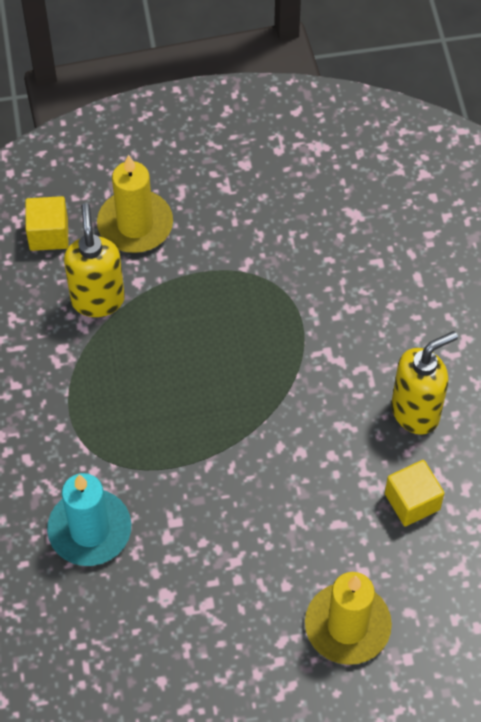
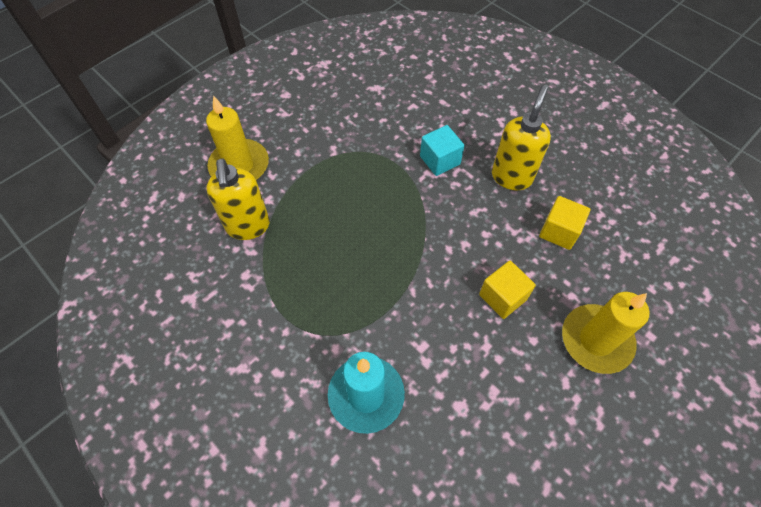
camera: 35 degrees left, 0 degrees up
(48, 234) = (180, 204): yellow cube -> yellow cube (502, 297)
(98, 299) = (248, 227): yellow soap dispenser -> yellow soap dispenser turned 150 degrees counterclockwise
(352, 345) = (440, 160): none -> turquoise cube

